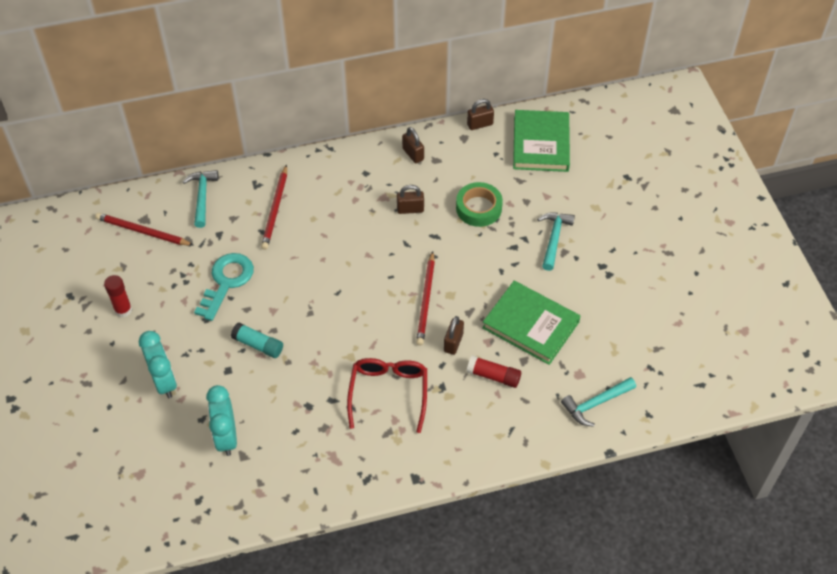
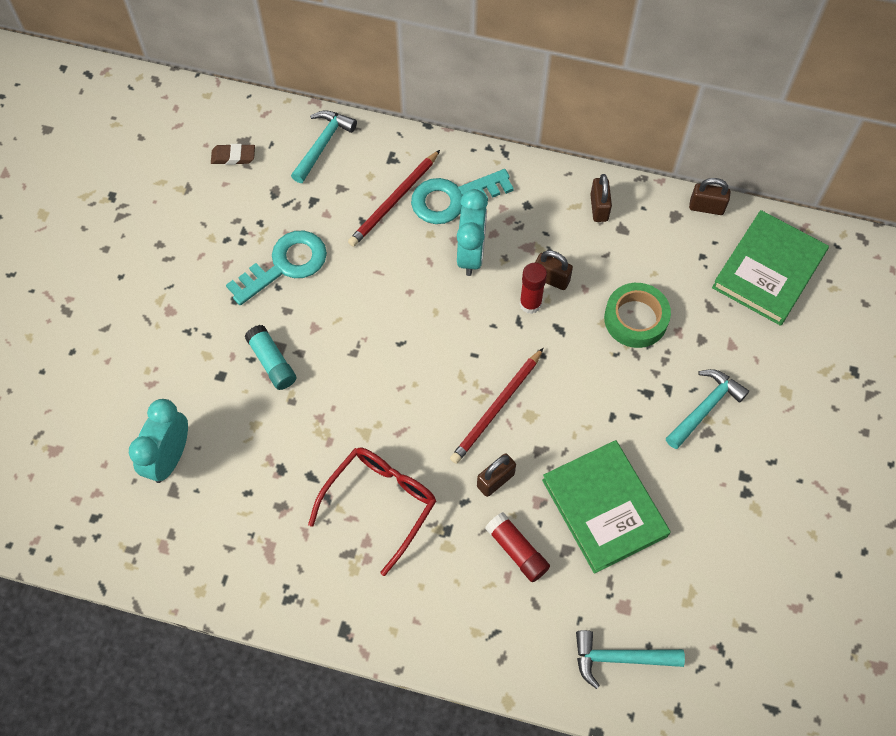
camera: 30 degrees right, 10 degrees up
(123, 310) = (155, 242): red glue stick -> red glue stick (530, 303)
(143, 232) = (233, 156): red pencil -> brown eraser
(164, 382) = (145, 353): turquoise clock -> turquoise clock (471, 254)
(314, 190) = (453, 198): none -> turquoise key

